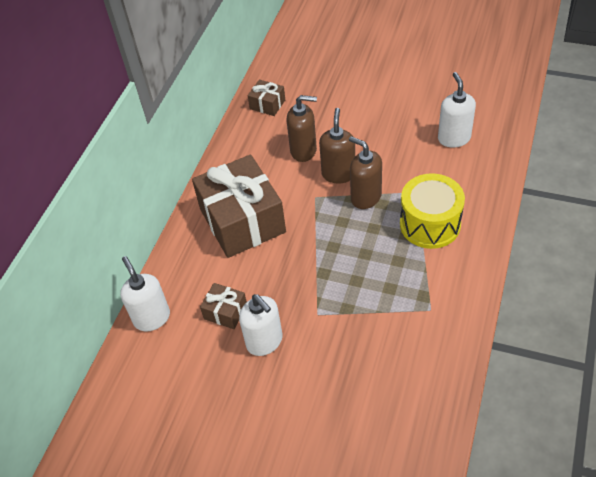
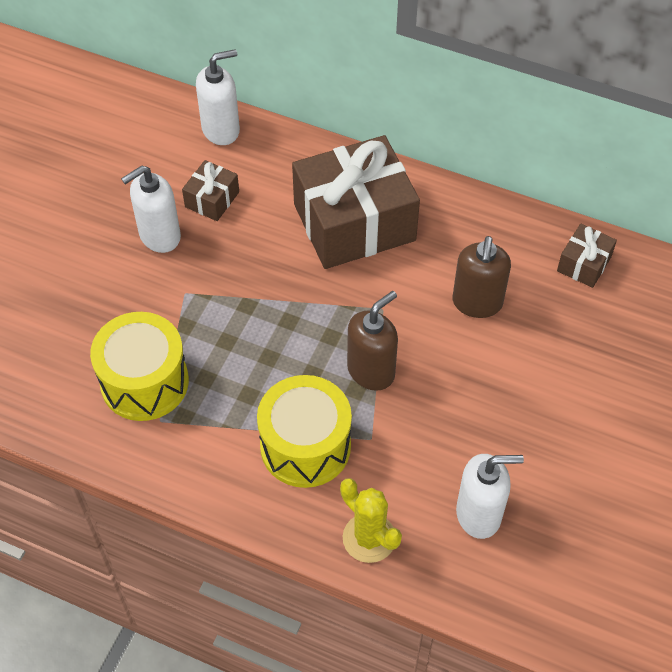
camera: 90 degrees right, 5 degrees up
(338, 174) = (423, 342): brown soap dispenser -> none
(400, 325) = (144, 382): none -> yellow drum
(485, 185) = (369, 538): none -> yellow cactus

